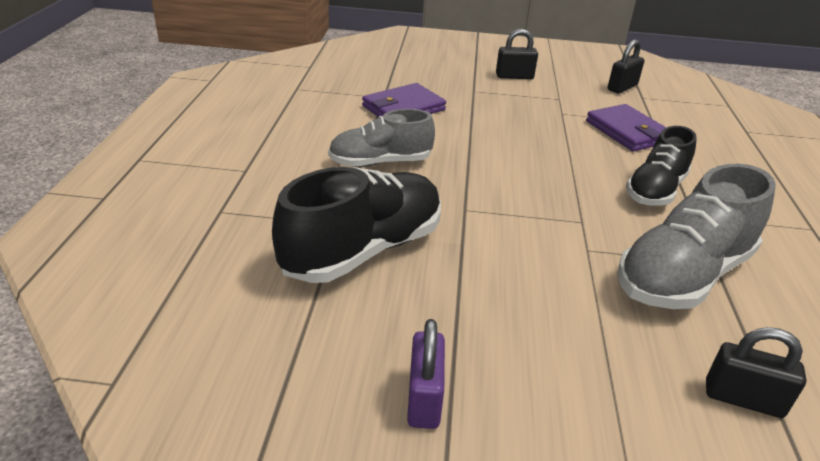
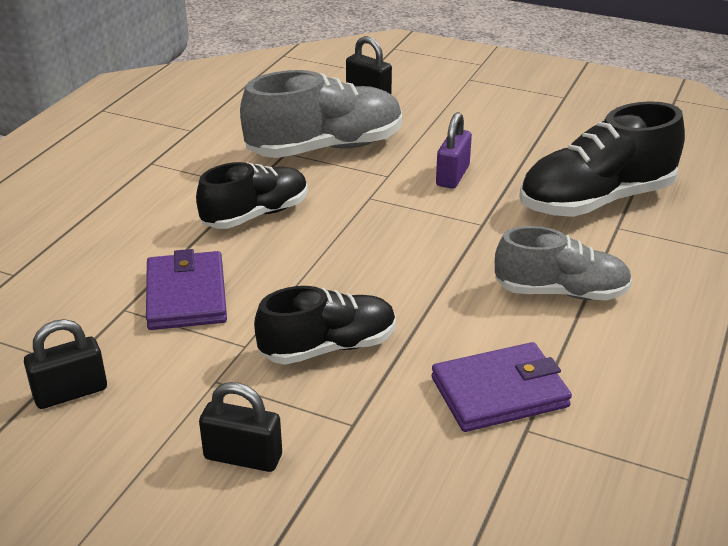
camera: 160 degrees left, 0 degrees up
(424, 398) = (569, 118): purple padlock -> purple padlock (452, 176)
(514, 117) = (328, 347): none -> black shoe

